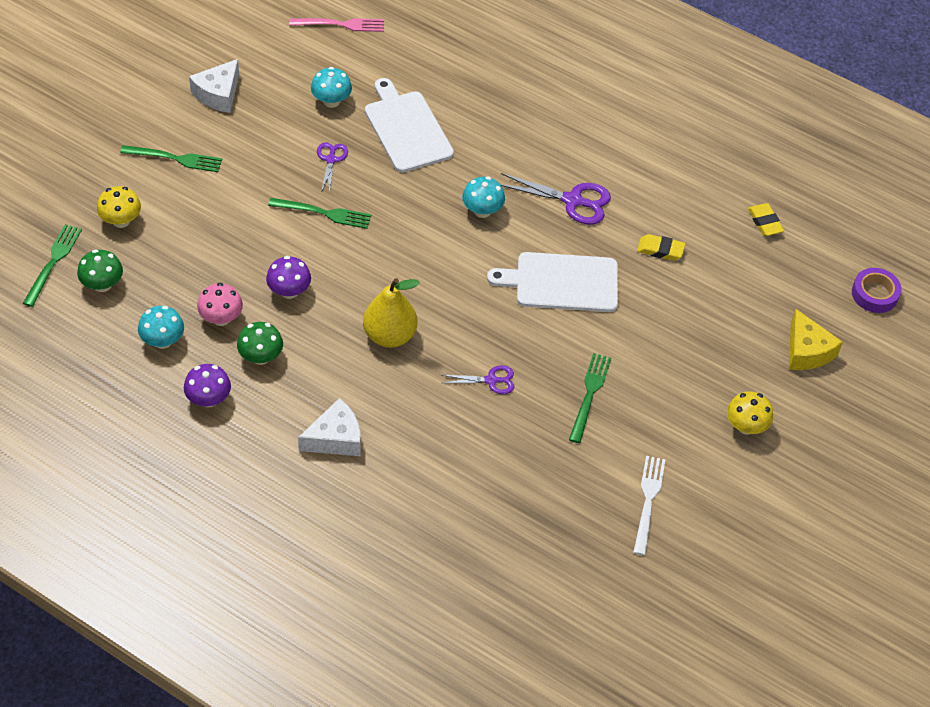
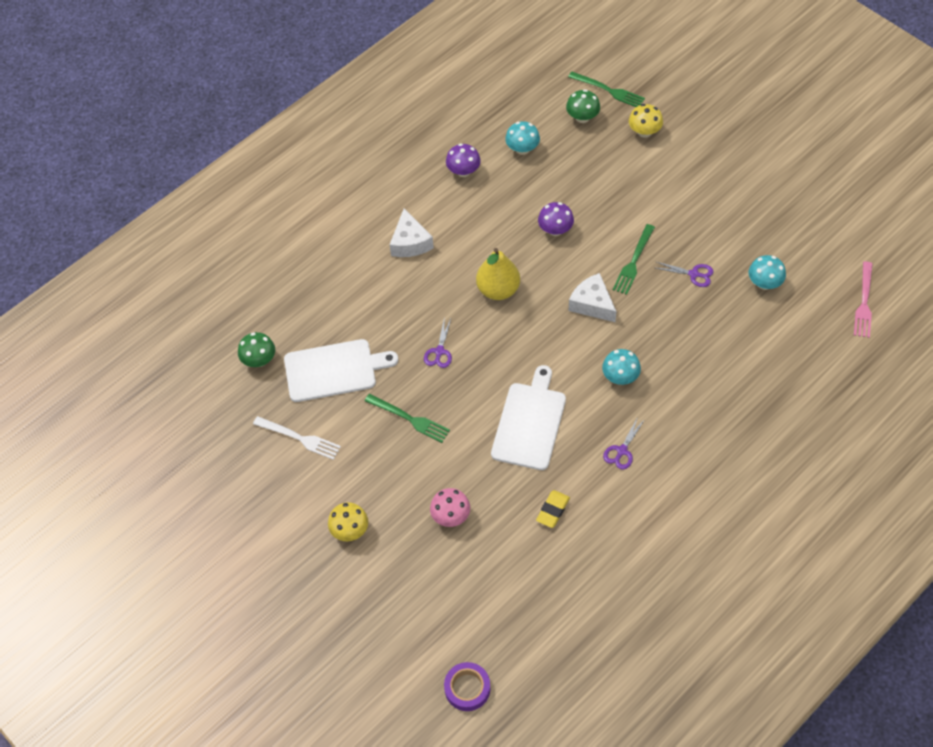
camera: 110 degrees right, 5 degrees up
(176, 158) = (706, 170): green fork -> none
(218, 94) = (779, 204): white cheese -> white cheese (592, 304)
(221, 318) = (537, 185): pink mushroom -> pink mushroom (451, 516)
(261, 356) = (495, 205): green mushroom -> green mushroom (259, 360)
(406, 129) = (725, 335): white cutting board -> white cutting board (334, 370)
(573, 201) = (621, 451): purple scissors -> purple scissors, size x0.59
(764, 222) = (572, 612): yellow eraser -> none
(806, 351) = (415, 604): yellow cheese -> none

